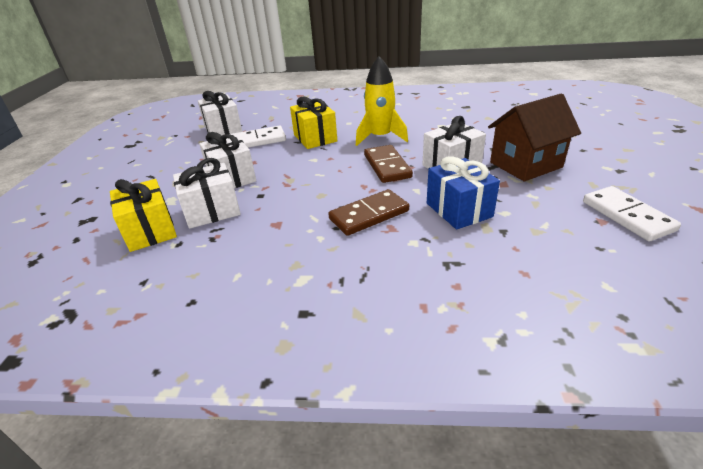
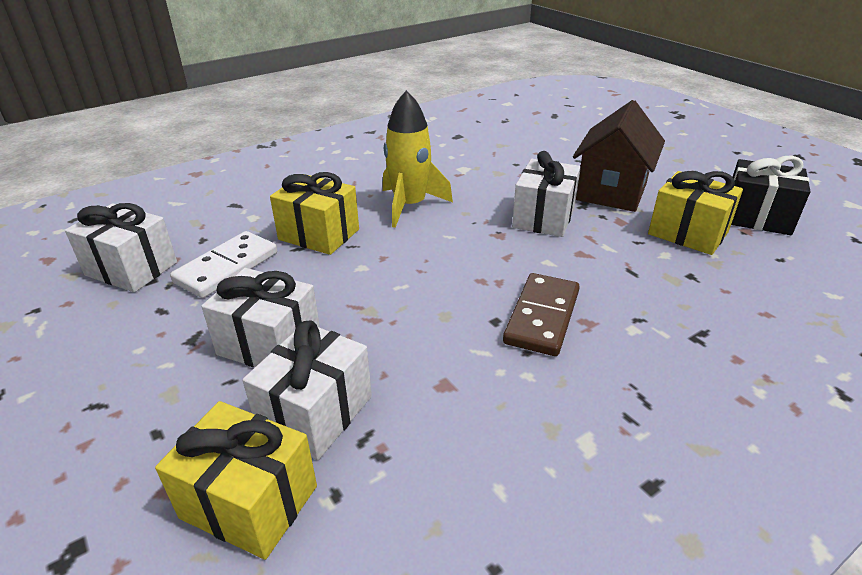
camera: 40 degrees left, 0 degrees up
(387, 166) = (473, 243): brown domino -> none
(459, 210) = (622, 269): blue gift -> none
(545, 206) = (688, 233): none -> yellow gift
(627, 216) = (756, 217): white domino -> black gift

